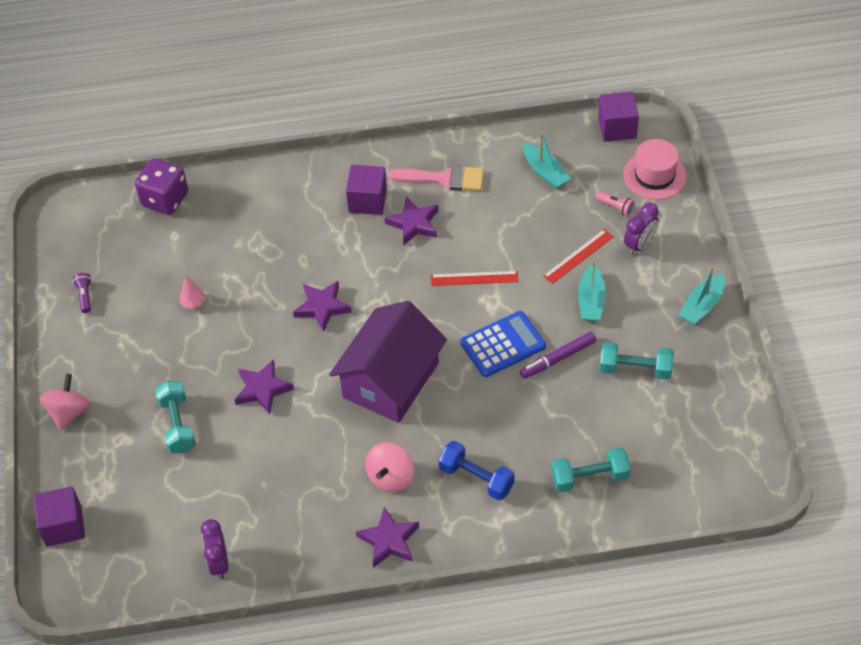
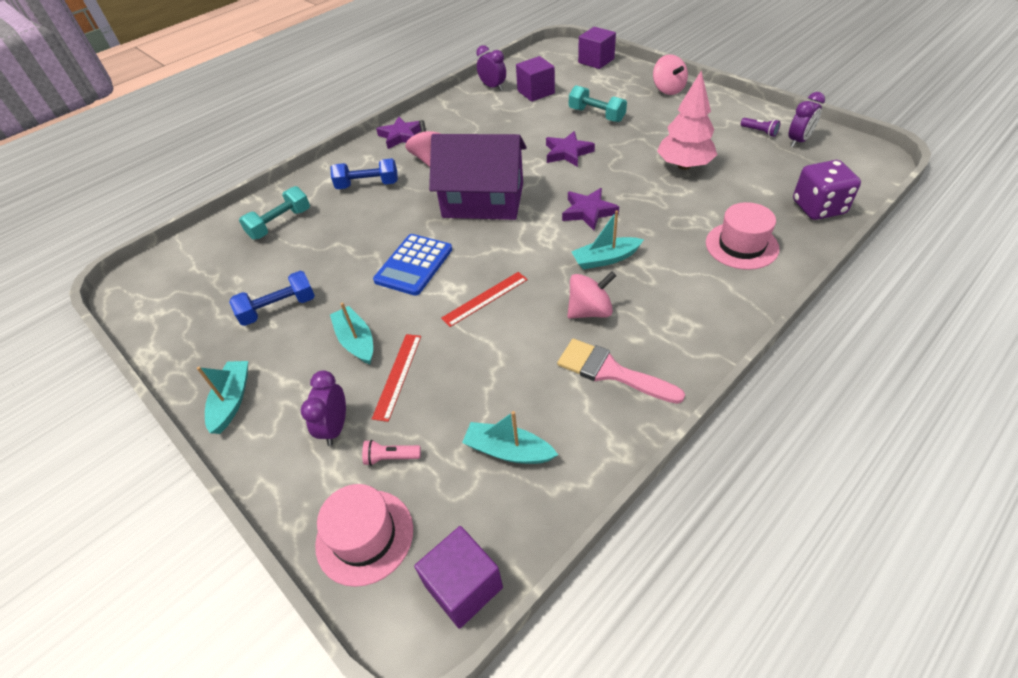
camera: 145 degrees right, 5 degrees down
(75, 265) = (798, 141): none -> purple clock
(193, 303) = (684, 165): pink tree -> pink tree, size x2.35
(258, 206) = (741, 245): none -> pink hat
(359, 256) = (605, 259): none -> turquoise boat
(367, 201) = (657, 305): purple cube -> purple cube (536, 92)
(390, 380) = (483, 200): purple house -> purple house turned 75 degrees counterclockwise
(414, 224) = (590, 311): purple star -> pink spinning top
(444, 179) = (610, 371): pink brush -> pink brush turned 60 degrees clockwise
(558, 359) = (357, 280): purple marker -> none
(635, 369) = (279, 309): turquoise dumbbell -> blue dumbbell

